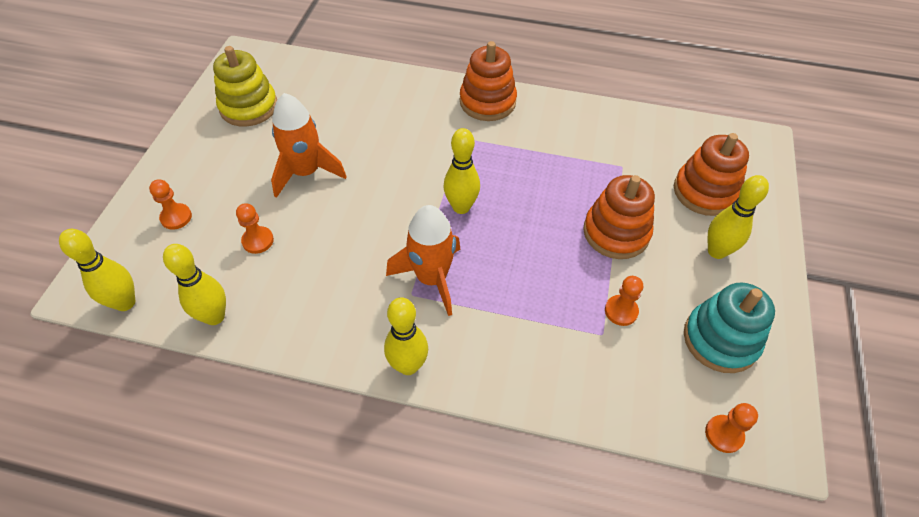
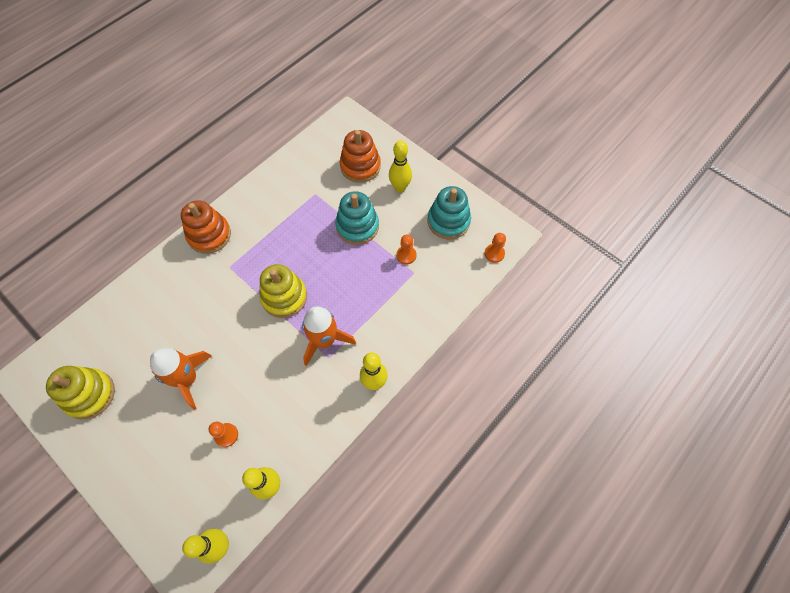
camera: 60 degrees left, 10 degrees up
(176, 217) = (166, 486): orange pawn -> none
(461, 207) = (284, 297): yellow bowling pin -> yellow stacking toy
(616, 232) = (357, 226): orange stacking toy -> turquoise stacking toy

